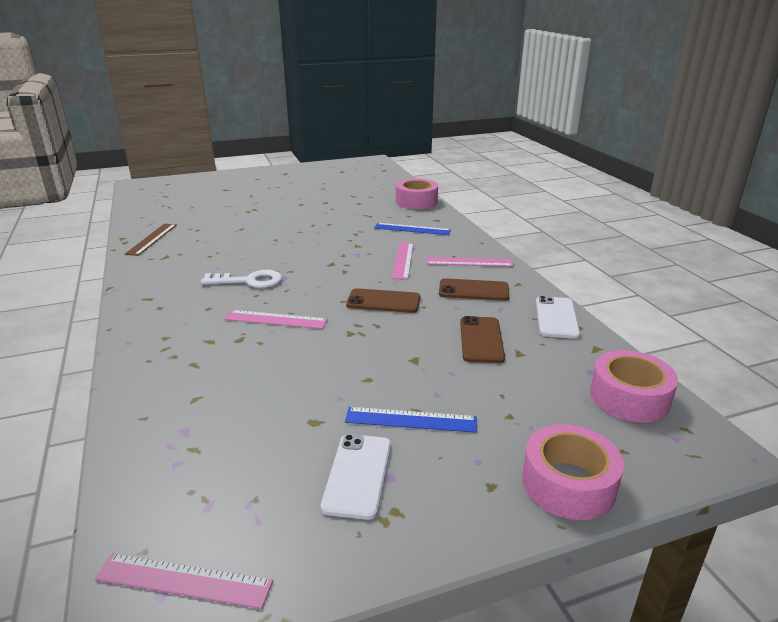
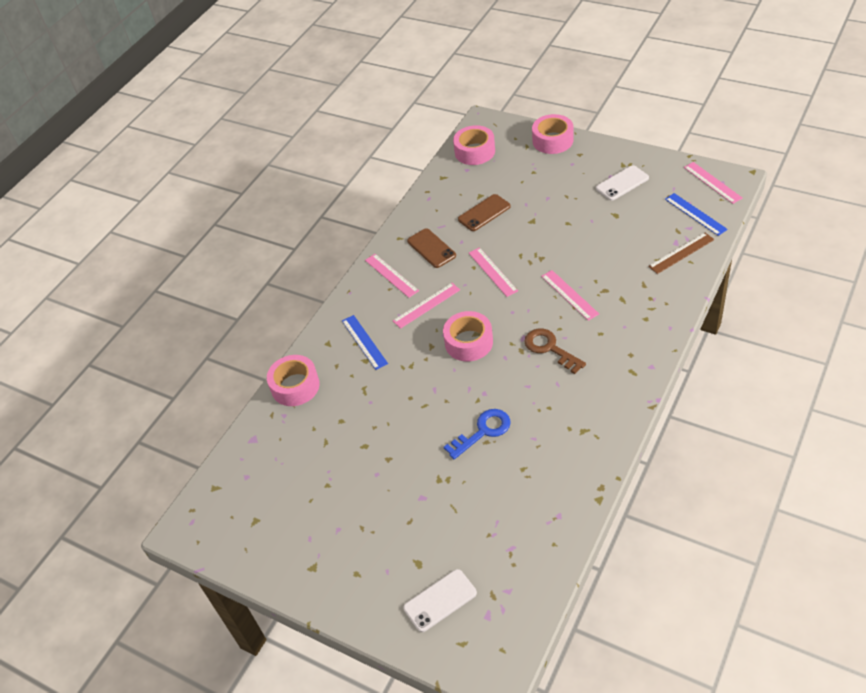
camera: 125 degrees left, 20 degrees up
(152, 239) = (574, 476): brown ruler -> brown ruler (681, 253)
(249, 281) = (550, 348): white key -> brown key
(250, 231) = (483, 431): none -> blue key
(329, 258) = (469, 342): none -> pink tape
(383, 301) = (492, 272): brown phone -> pink ruler
(411, 420) = (575, 192): blue ruler -> blue ruler (695, 214)
(556, 317) = (425, 203): white phone -> white phone (440, 600)

